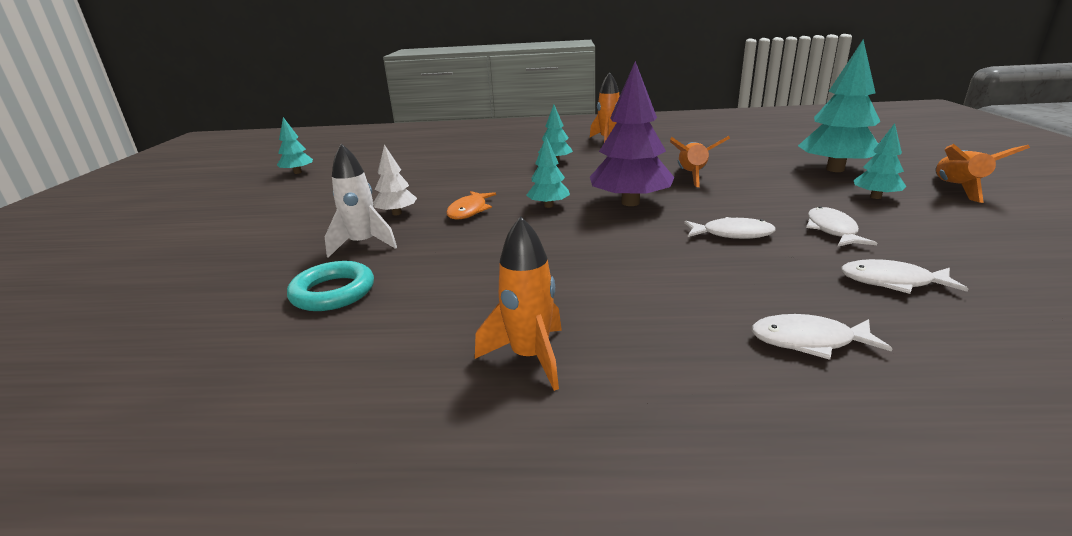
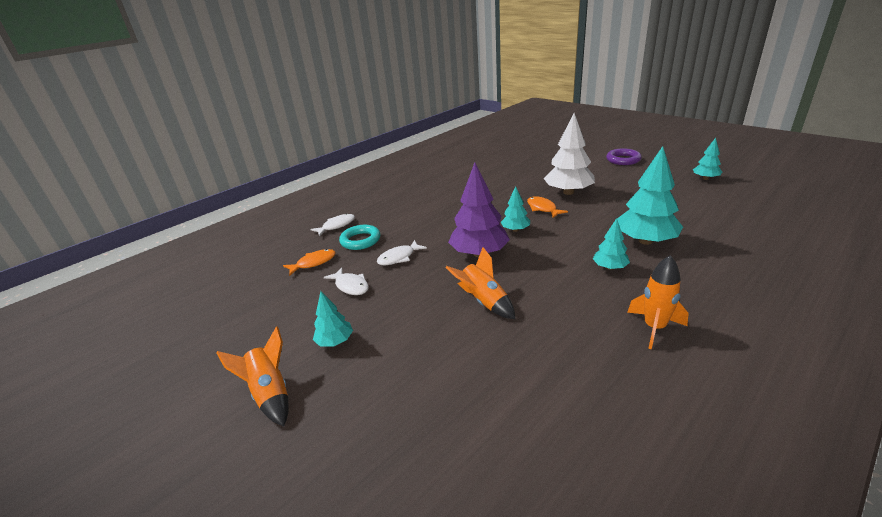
camera: 135 degrees right, 5 degrees up
(230, 217) = (623, 160): none -> purple ring
(333, 292) = (498, 171): turquoise ring -> turquoise ring (360, 240)
(363, 244) = (536, 180): white rocket -> none
(397, 213) = (568, 192): white tree -> white tree, size x1.89
(530, 357) = (409, 188): orange rocket -> none
(835, 169) = (383, 381): turquoise tree -> turquoise tree (645, 241)
(892, 282) = (313, 263): white fish -> orange fish

